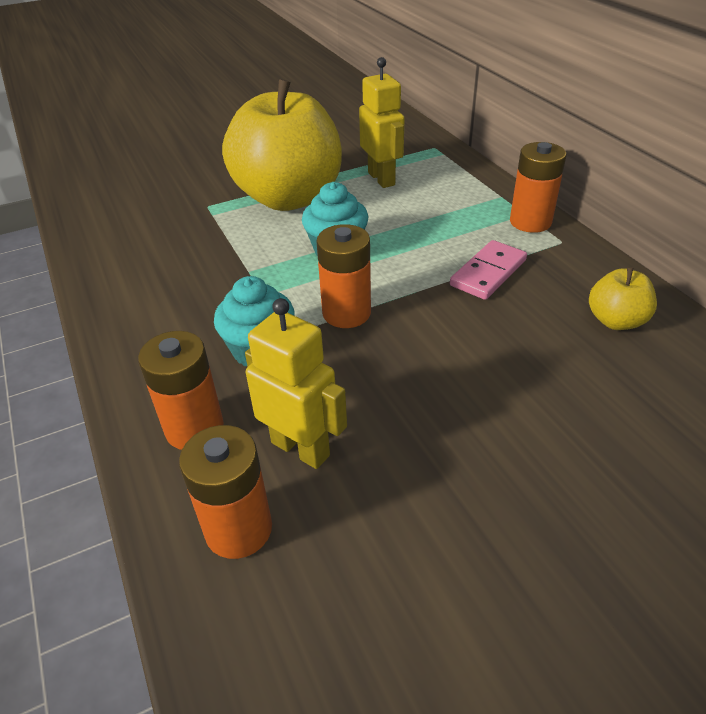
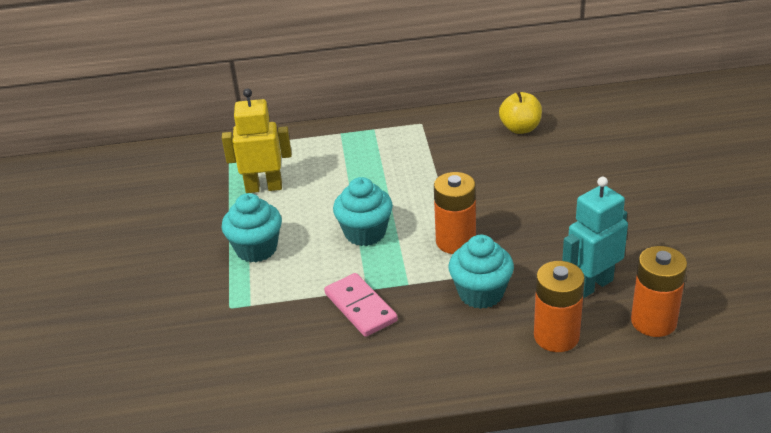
camera: 70 degrees left, 5 degrees down
(289, 198) = (256, 249): yellow apple -> turquoise cupcake
(301, 448) = (592, 285): yellow robot -> turquoise robot
(488, 273) = (441, 164): pink domino -> pink domino (360, 307)
(530, 222) = (387, 129): orange battery -> none

